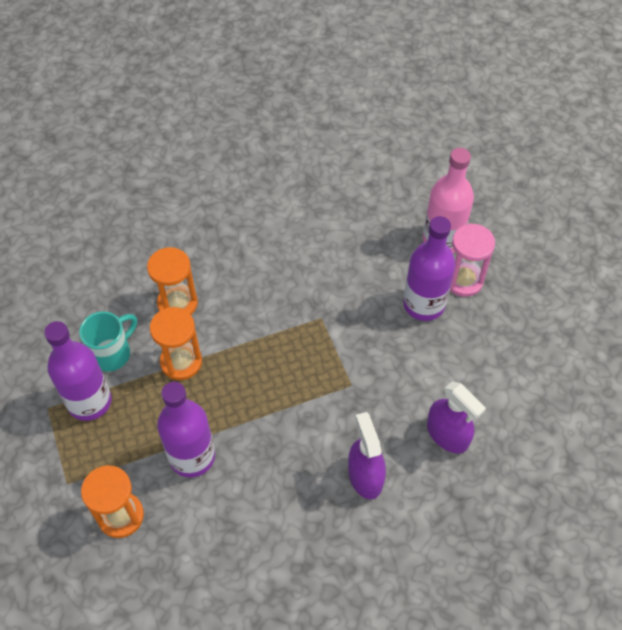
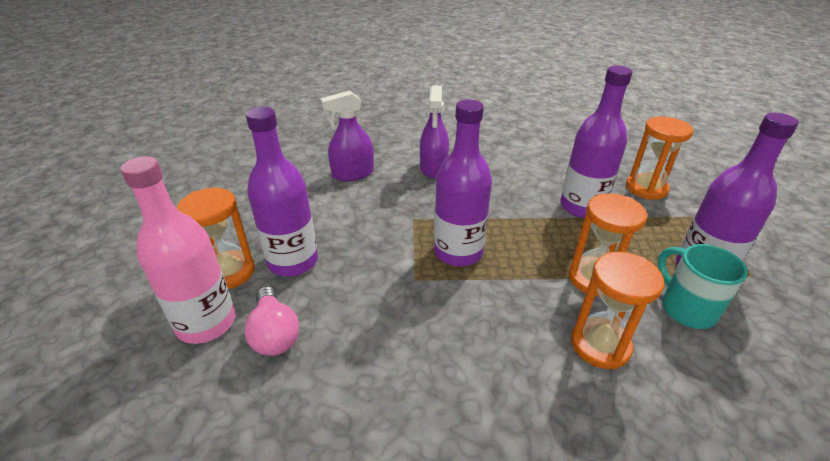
camera: 160 degrees left, 20 degrees down
(112, 353) = (686, 308): turquoise mug -> turquoise mug turned 90 degrees clockwise
(296, 356) = (458, 252): none -> purple bottle
(393, 247) = (274, 334): none -> pink light bulb
(447, 434) = (353, 174): purple spray bottle -> purple spray bottle turned 90 degrees counterclockwise
(463, 280) = (229, 272): pink hourglass -> orange hourglass

